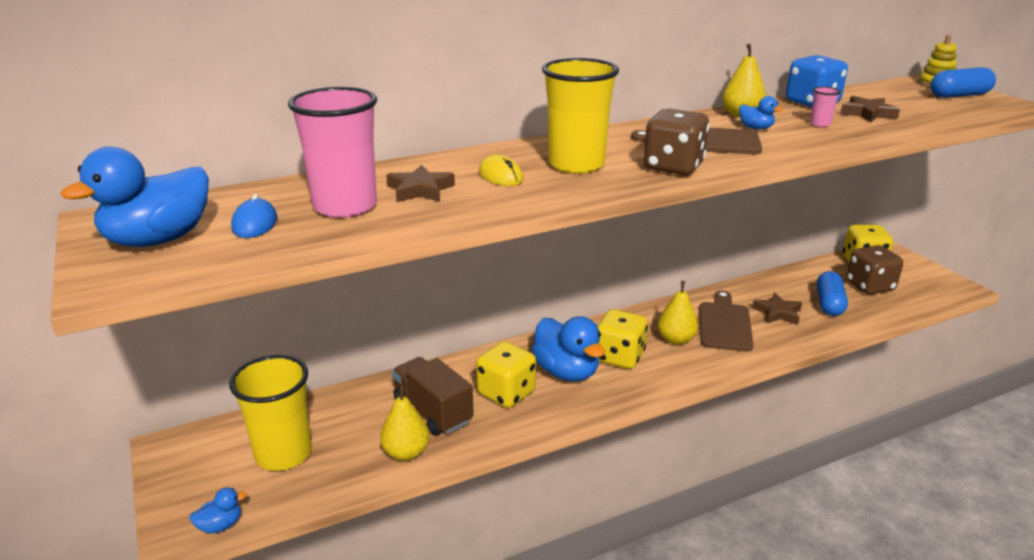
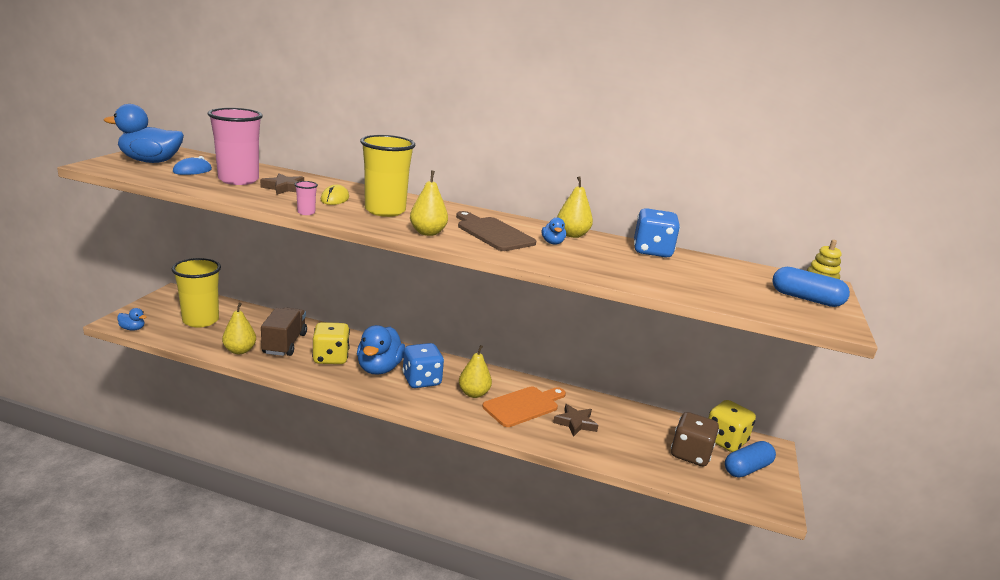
camera: 40 degrees right, 5 degrees down
(619, 357) = (421, 380): yellow dice -> blue dice
(673, 167) = (428, 233): brown dice -> yellow pear
(724, 324) = (523, 406): brown cutting board -> orange cutting board
(820, 124) = (606, 260): pink cup -> pink cup (306, 212)
(829, 304) = (628, 442): blue capsule -> blue capsule (747, 468)
(867, 113) = (669, 271): brown star -> none

